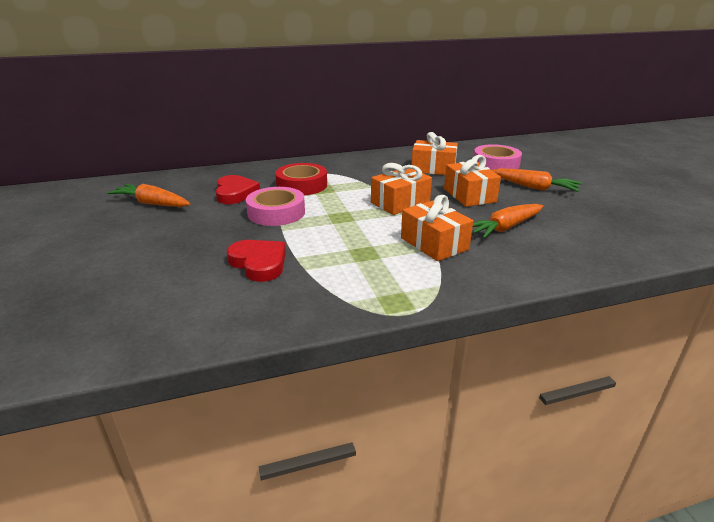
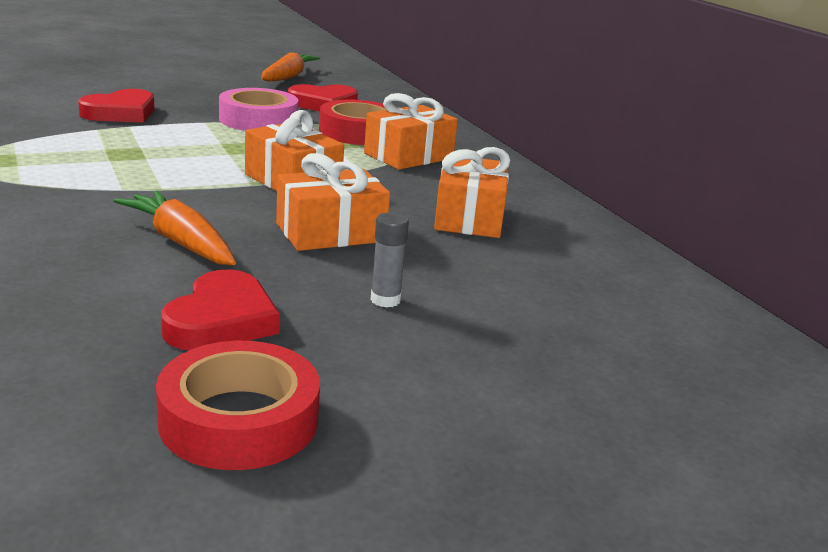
camera: 80 degrees right, 5 degrees down
(434, 243) = (139, 190): orange gift -> orange gift (408, 156)
(496, 164) = (529, 280): pink tape -> none
(534, 187) = (385, 300): orange carrot -> grey glue stick
(579, 216) = (221, 320): none -> red heart
(647, 211) = (239, 420): none -> red tape

